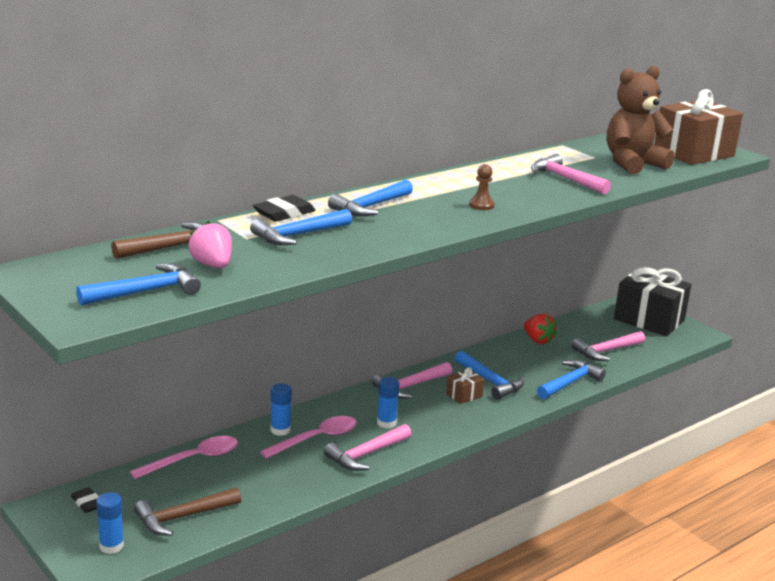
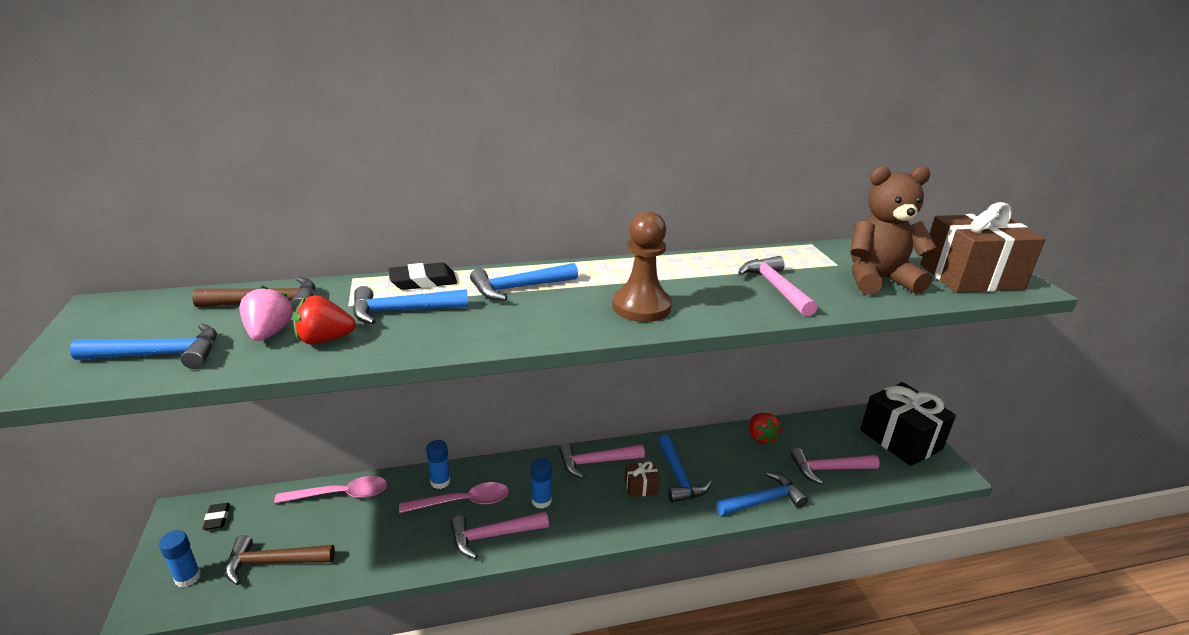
camera: 25 degrees right, 5 degrees up
(265, 262) = (324, 339): none -> red strawberry
(481, 205) = (641, 307): brown pawn -> brown pawn, size x2.03

